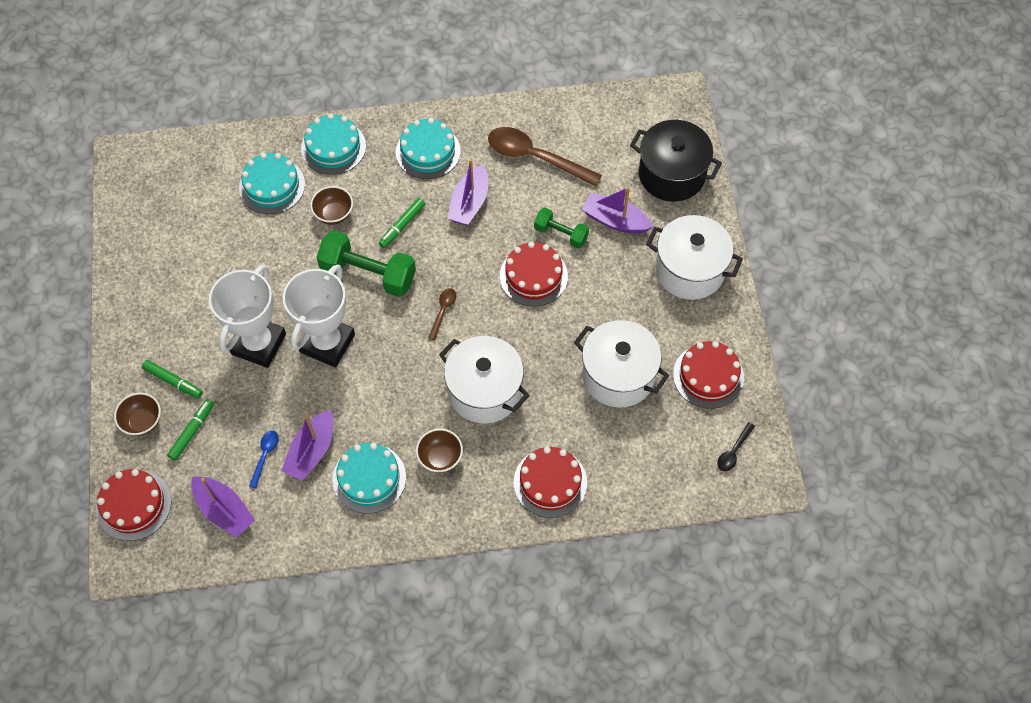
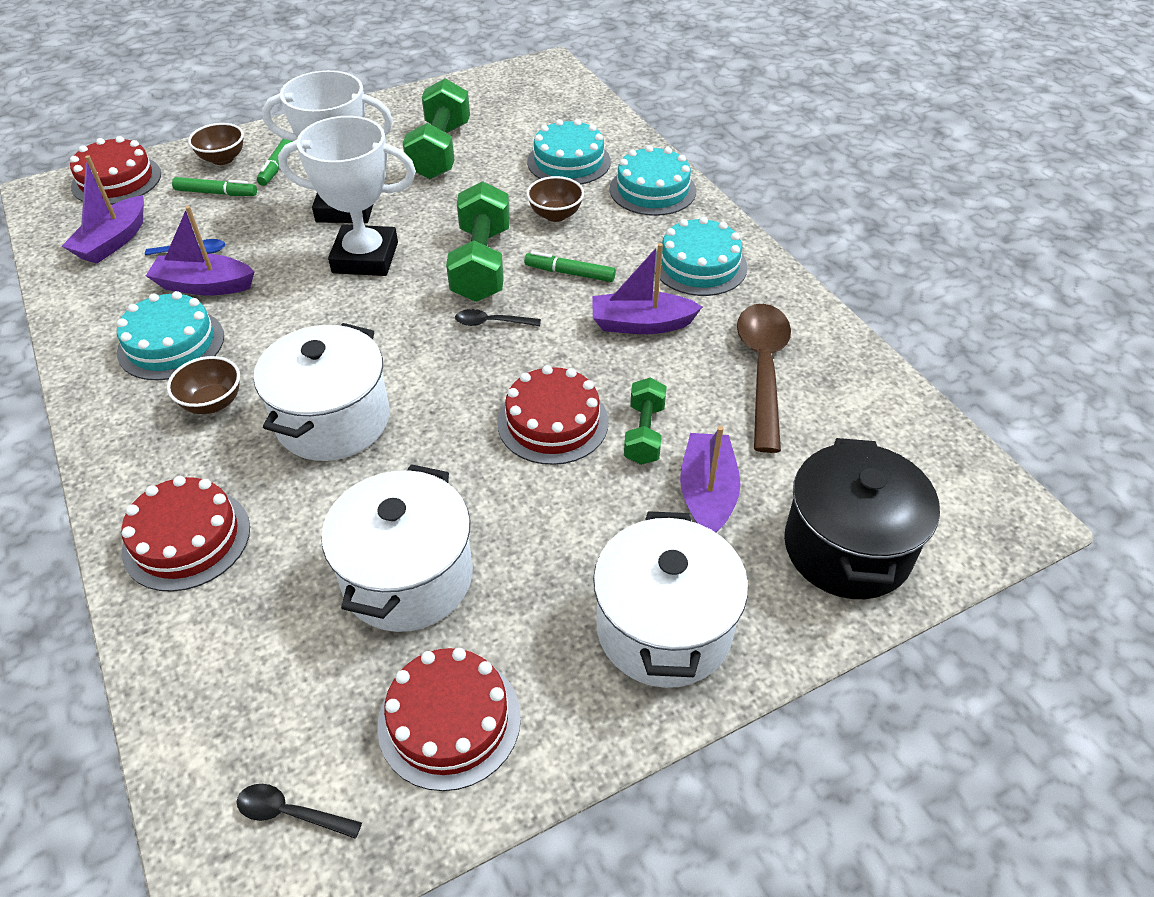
camera: 70 degrees right, 15 degrees down
(213, 265) = (440, 151): none -> green dumbbell
(432, 284) = (491, 323): none -> black spoon
(443, 311) = (452, 344): brown spoon -> none

